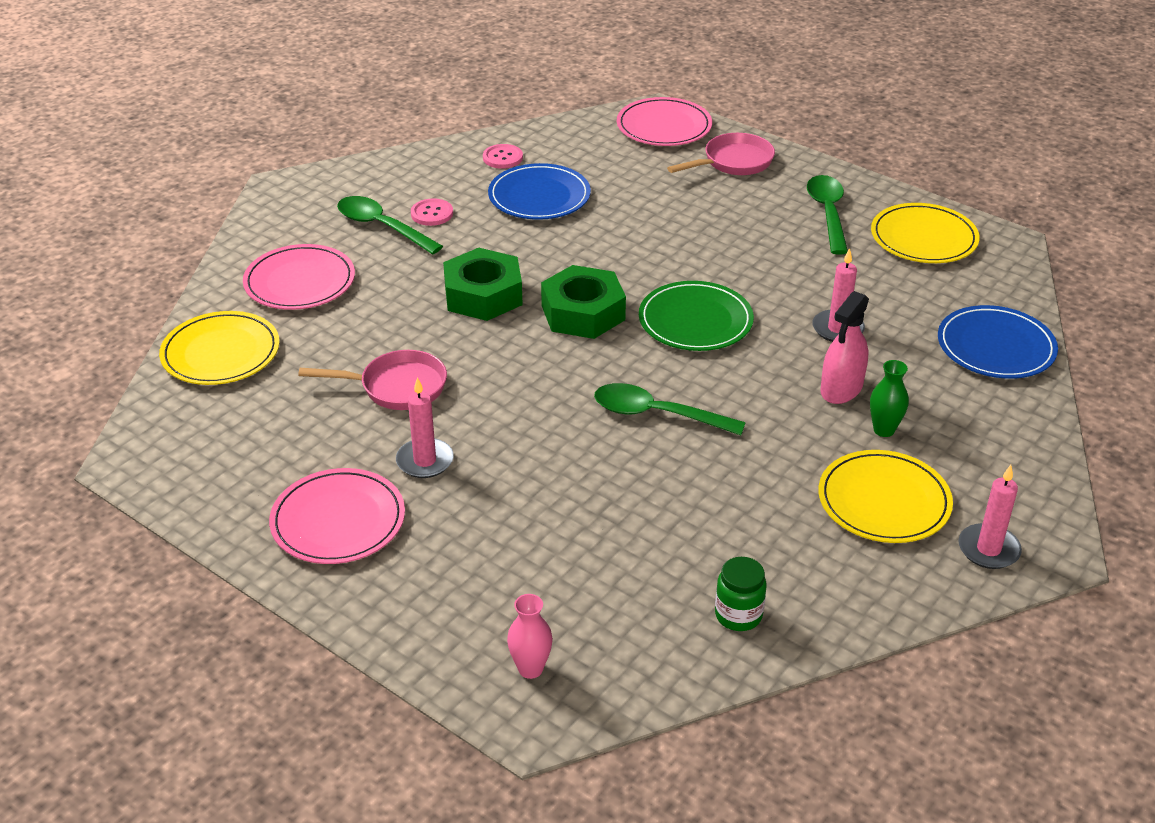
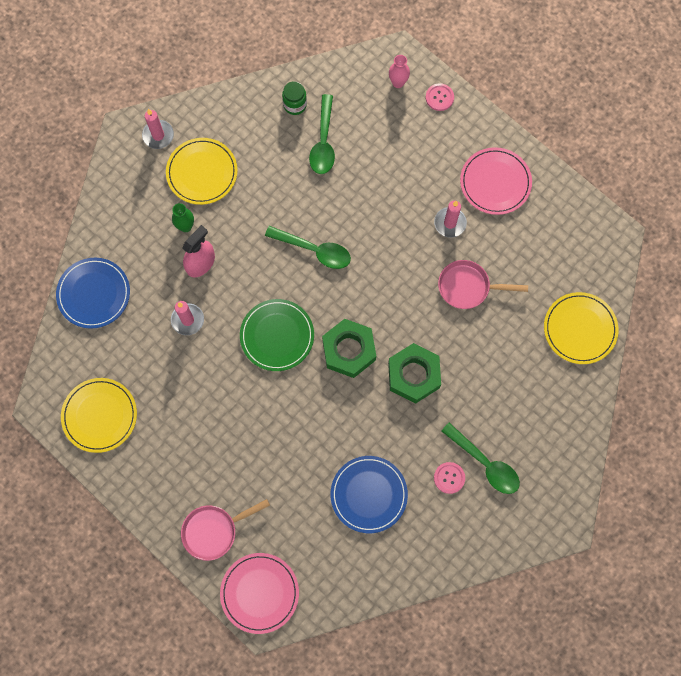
camera: 175 degrees left, 35 degrees up
(299, 282) = (538, 401): pink plate -> none
(502, 158) = (394, 554): pink button -> pink button (439, 97)
(827, 213) = (159, 453): green spoon -> green spoon (323, 142)

